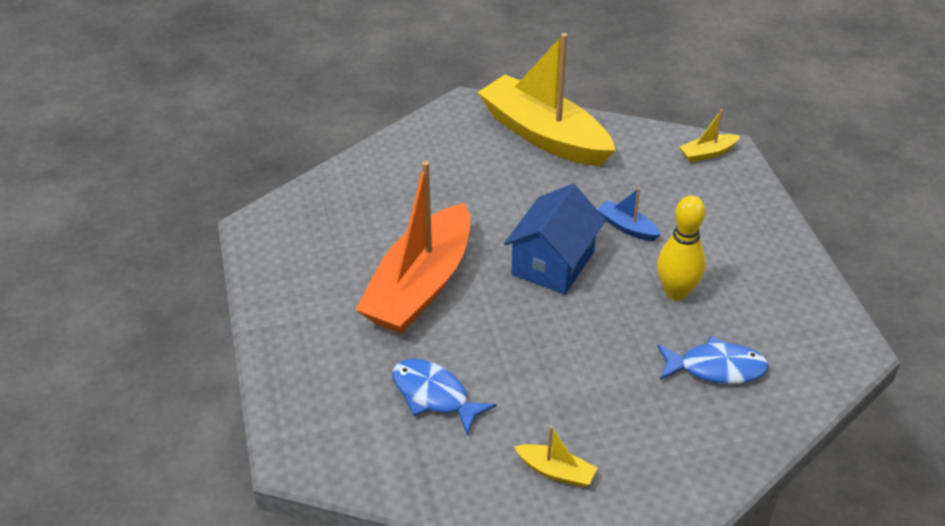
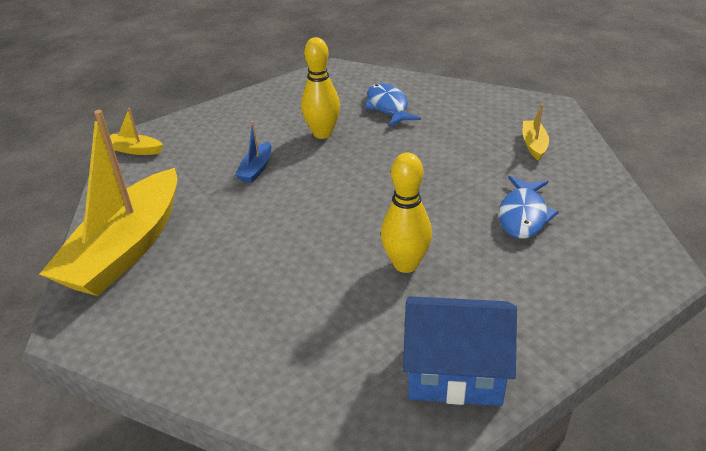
camera: 110 degrees left, 5 degrees down
(420, 286) = (405, 264): orange boat -> yellow bowling pin
(553, 263) = (324, 195): blue house -> blue house (454, 371)
(707, 153) = (135, 150): yellow boat -> yellow boat turned 150 degrees clockwise

